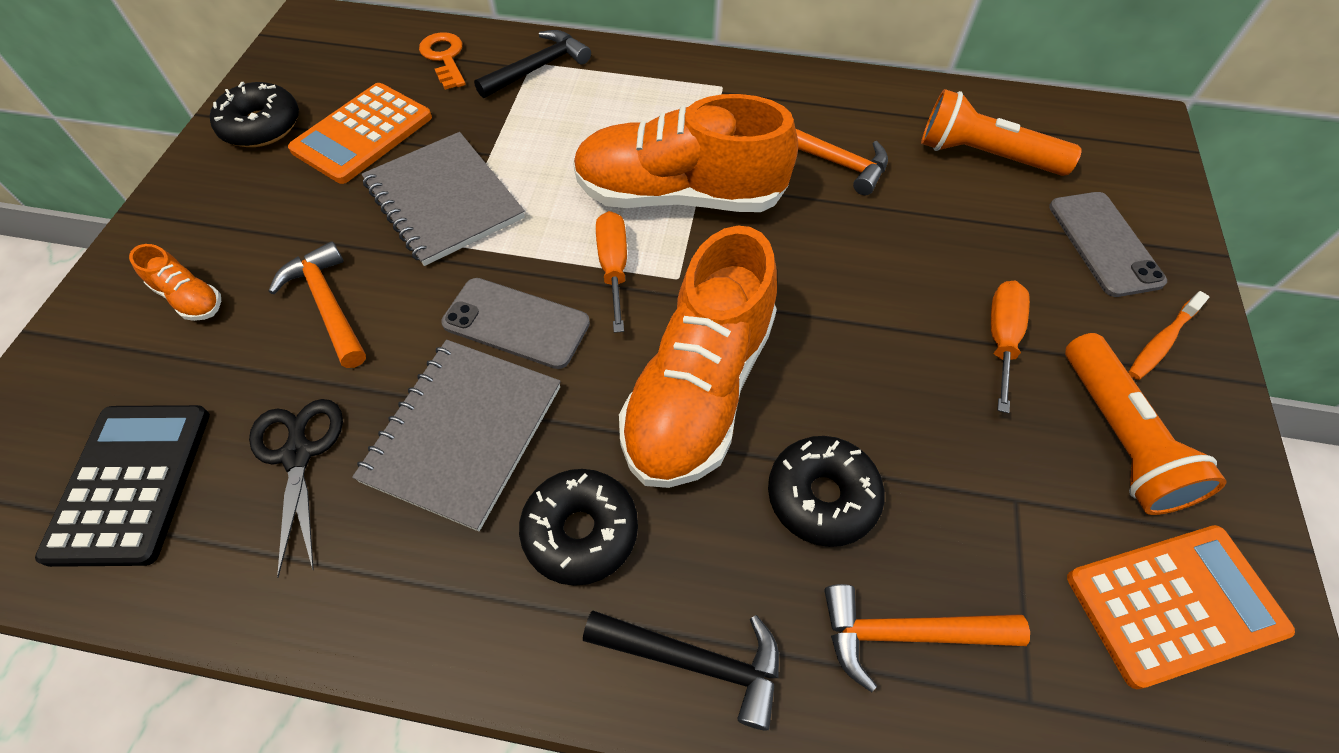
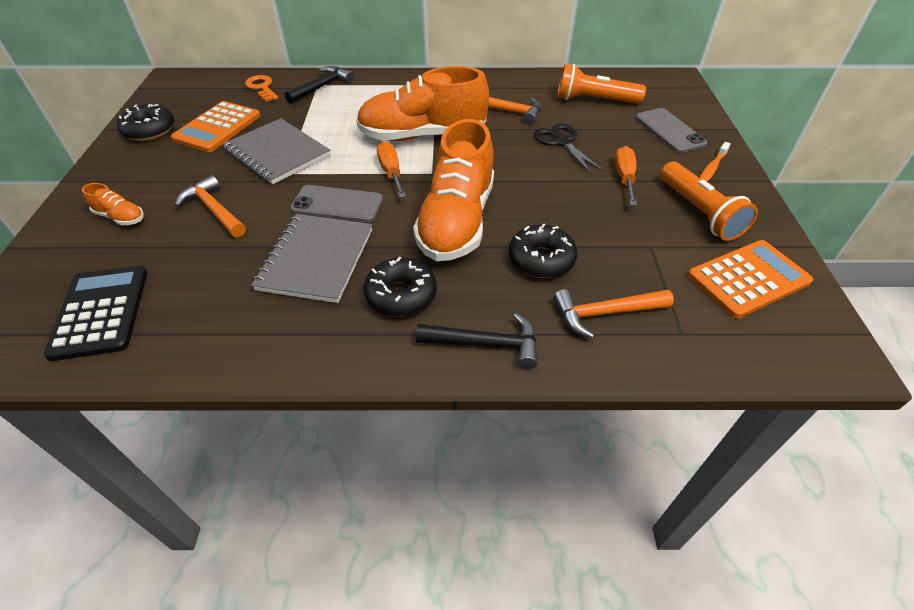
camera: 10 degrees left, 10 degrees down
(298, 454) = (211, 283): black scissors -> black scissors (562, 142)

